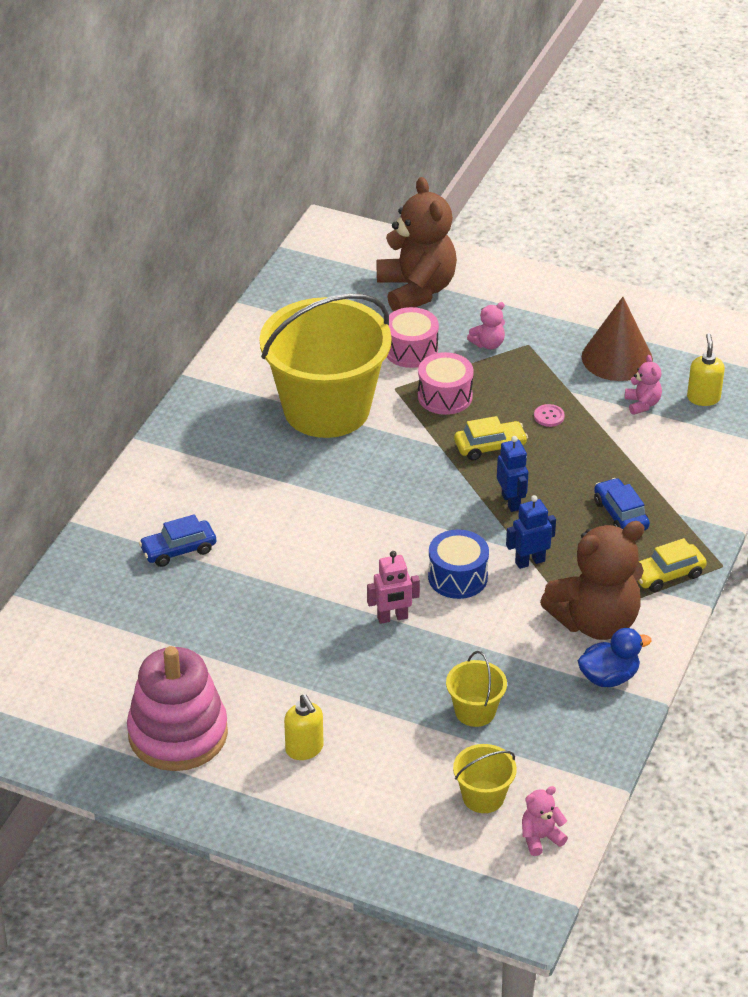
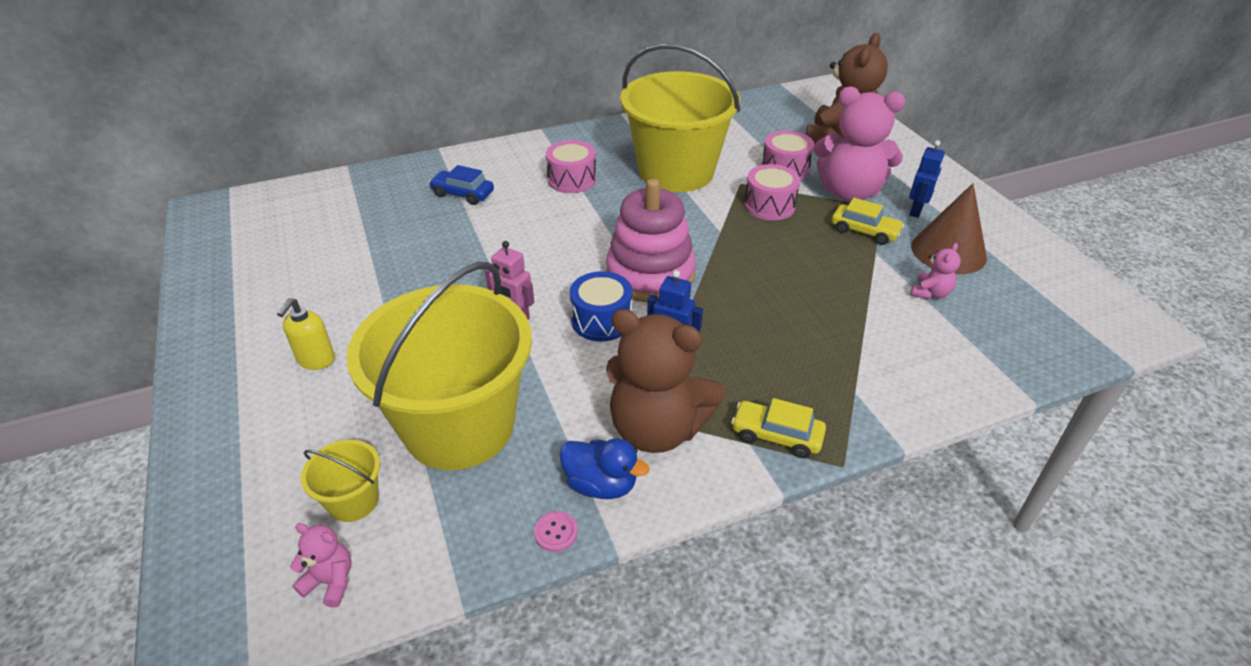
camera: 45 degrees right, 0 degrees up
(178, 734) = (275, 293): pink stacking toy -> pink stacking toy (650, 275)
(250, 474) = (572, 180): none -> pink drum
(475, 711) = (459, 426): yellow bucket -> yellow bucket, size x2.44
(488, 344) = (849, 192): pink teddy bear -> pink teddy bear, size x2.32
(490, 447) = (757, 252): yellow car -> yellow car (864, 231)
(511, 502) = (719, 296): blue robot -> blue robot (916, 210)
(549, 416) = (834, 258): pink button -> pink button (556, 532)
(620, 515) = (798, 360): blue car -> none
(703, 398) = (998, 319): yellow soap dispenser -> none

